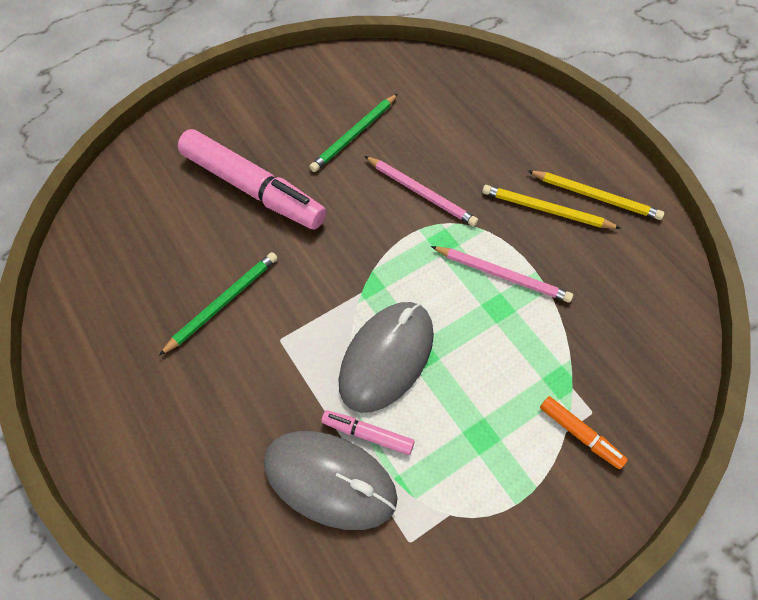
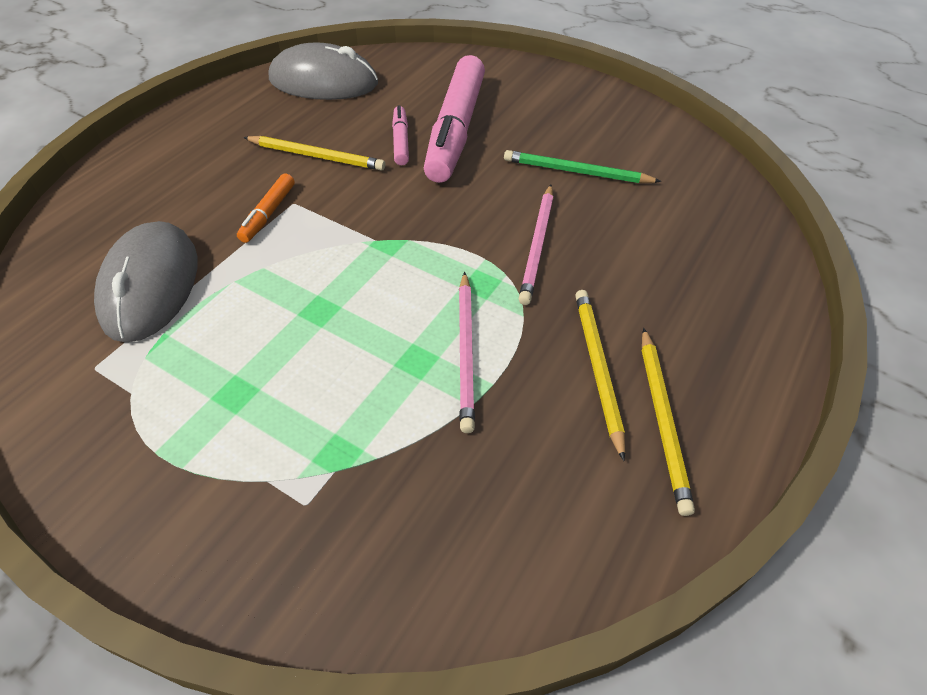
camera: 65 degrees right, 10 degrees down
(223, 302) = (317, 156): green pencil -> yellow pencil
(367, 434) = (209, 297): pink marker -> pink marker (401, 141)
(387, 357) = (305, 284): grey mouse -> grey mouse (324, 82)
(580, 434) = (267, 497): orange marker -> orange marker (268, 214)

